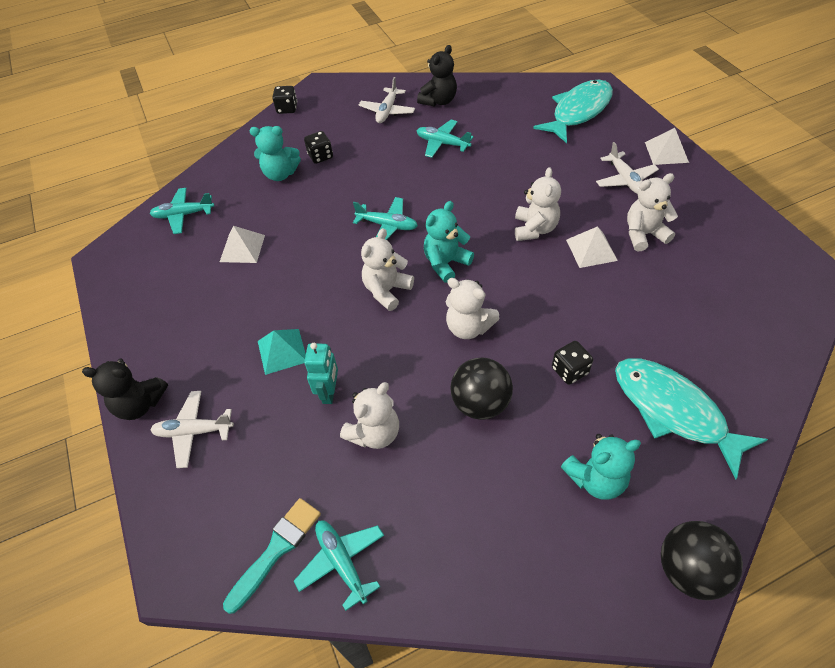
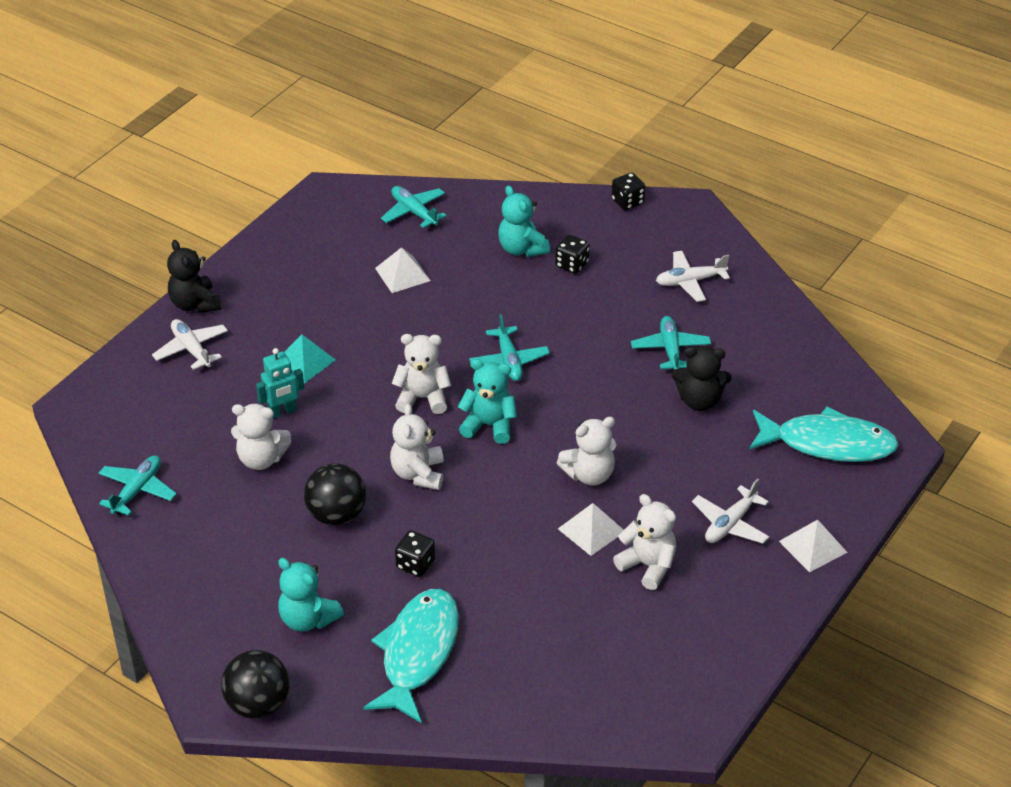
camera: 55 degrees right, 10 degrees down
(276, 549) = (125, 449): turquoise brush -> none
(439, 101) = (745, 315): black teddy bear -> black teddy bear (699, 401)

